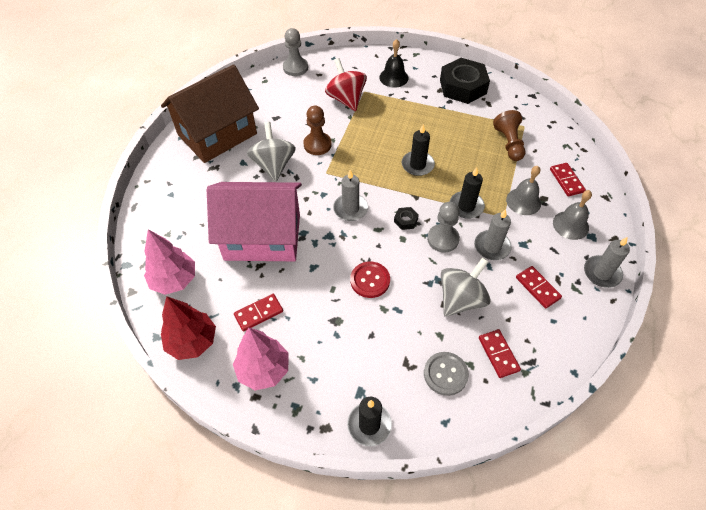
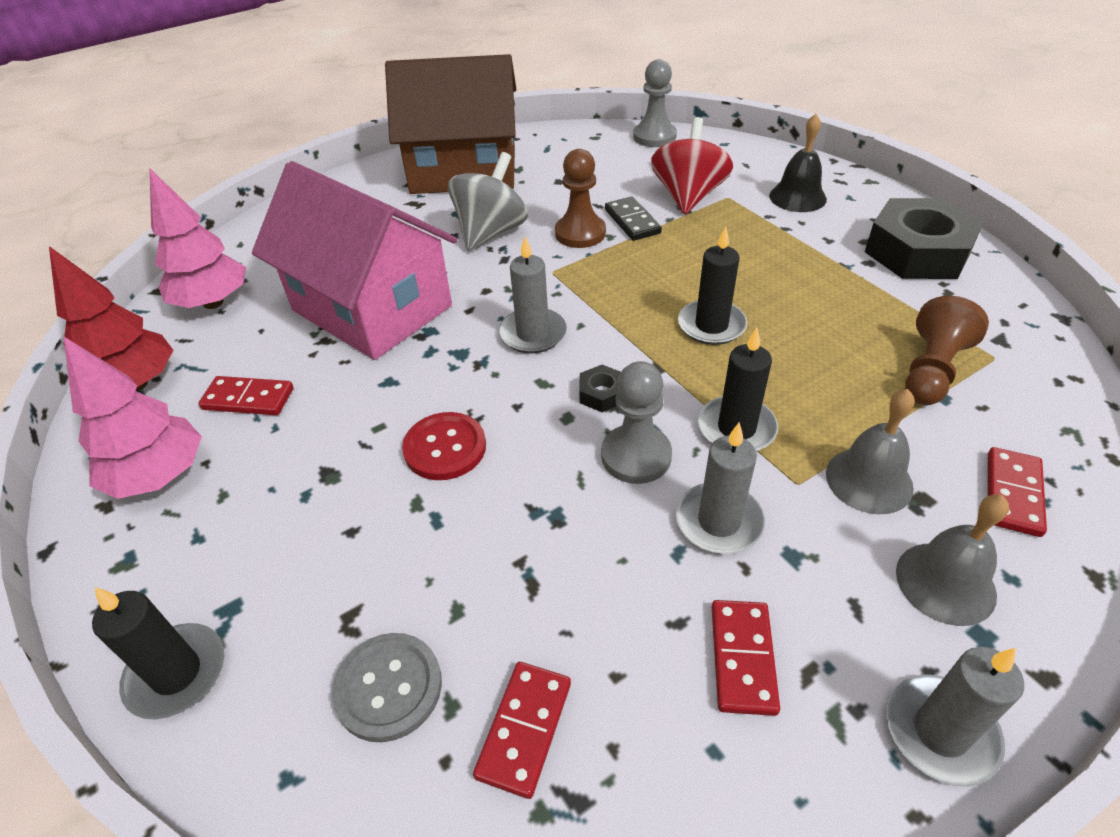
camera: 40 degrees right, 10 degrees down
(334, 126) = (632, 221): none -> black domino
(461, 299) = (561, 575): grey spinning top -> none

